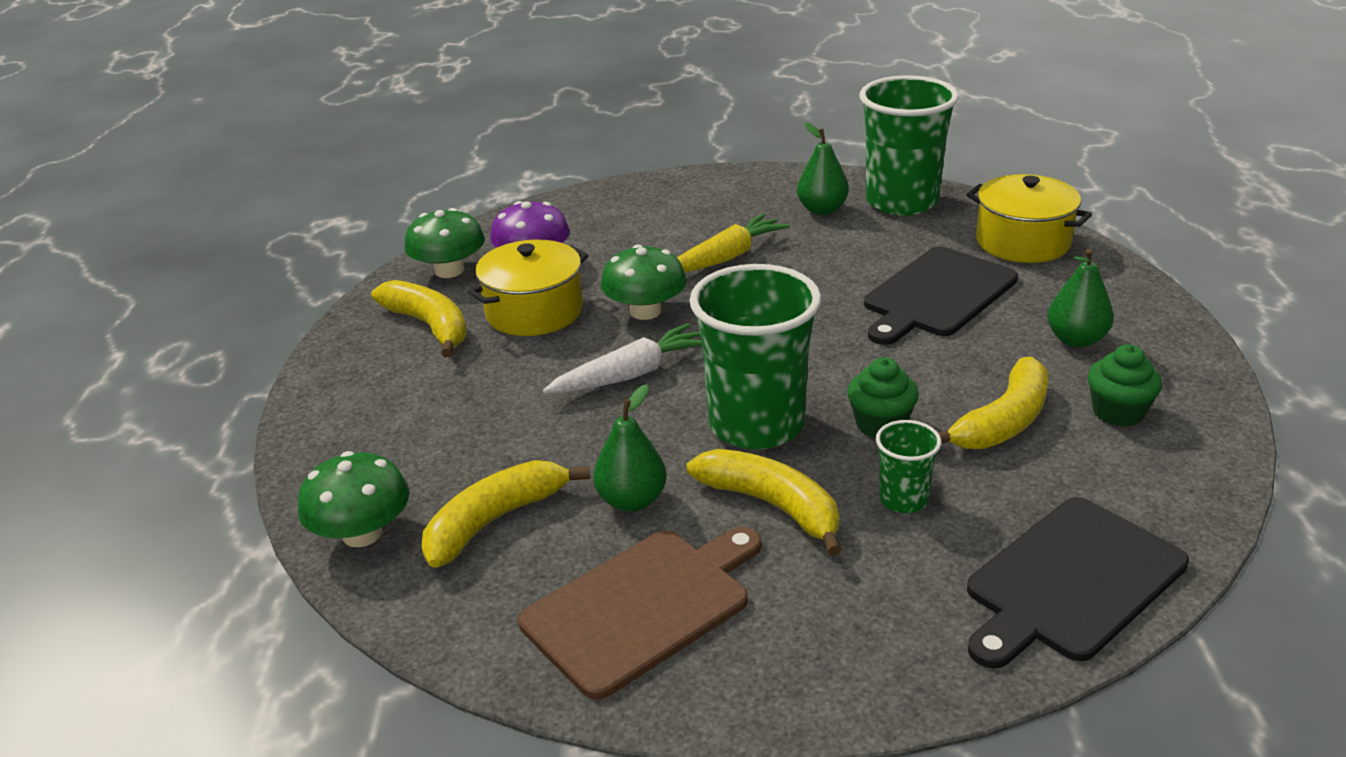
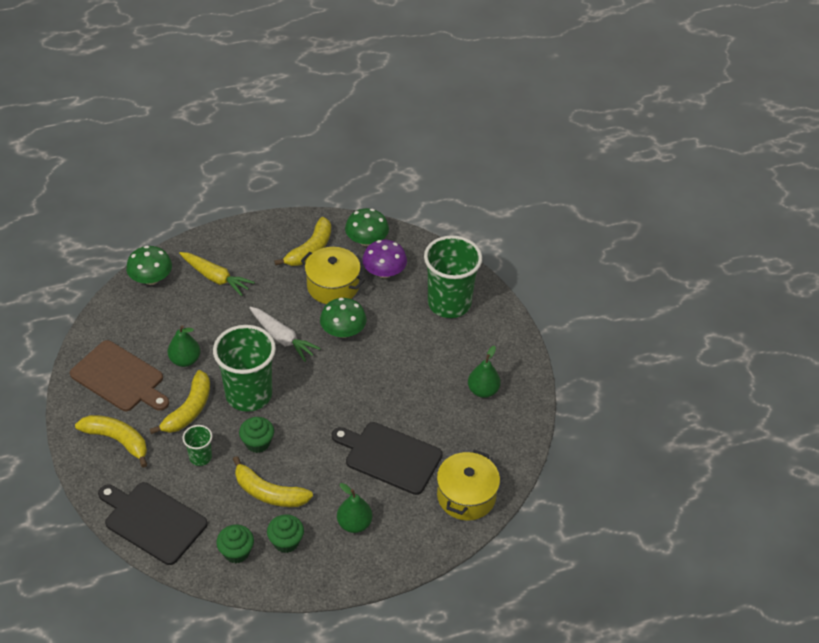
camera: 70 degrees right, 15 degrees up
(495, 521) = (165, 318): yellow banana -> yellow banana (117, 440)
(725, 258) = (410, 354): yellow carrot -> yellow carrot (215, 278)
(901, 201) = (505, 430): green cup -> green cup (449, 303)
(1146, 472) = (236, 552): none -> green cupcake

